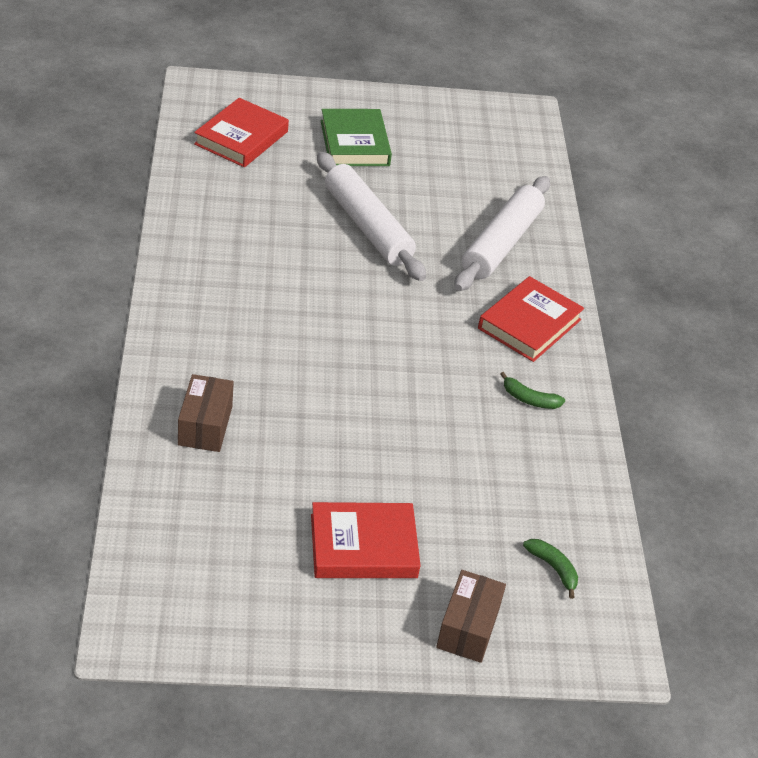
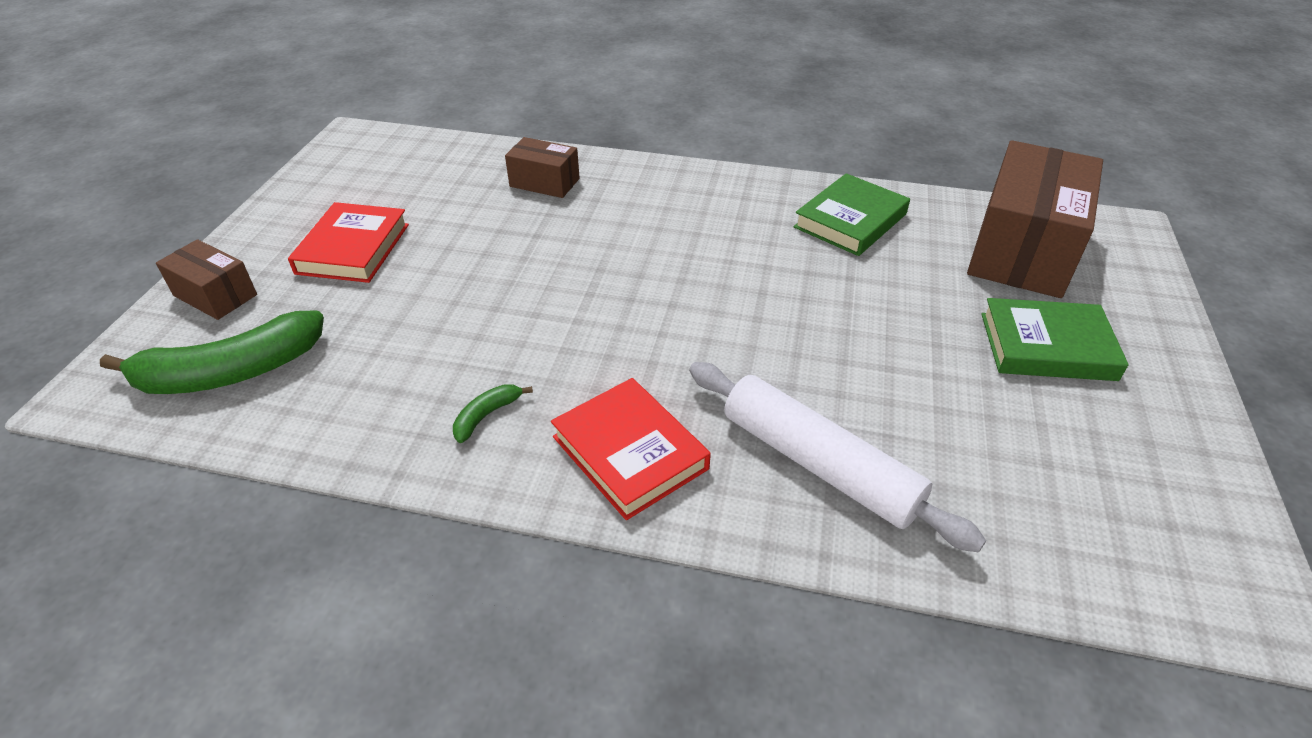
camera: 110 degrees right, 0 degrees up
(223, 221) = (850, 221): none -> green book
(241, 138) = (1022, 249): red book -> brown box
(367, 226) = (850, 328): white rolling pin -> none
(553, 568) = (230, 372): green banana -> green banana, size x2.28

